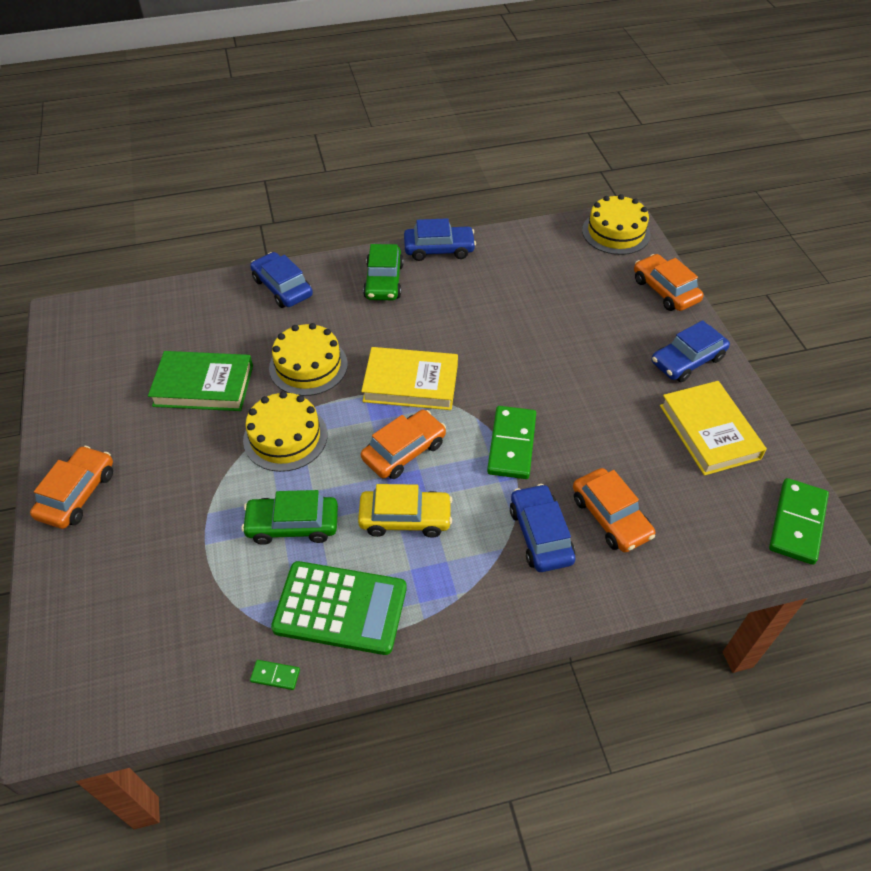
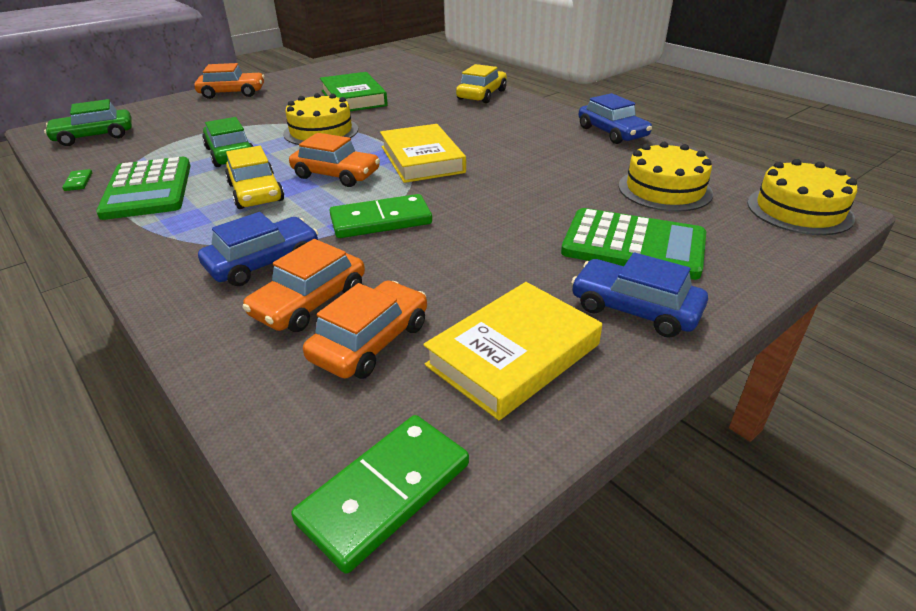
camera: 65 degrees right, 15 degrees down
(282, 287) = (481, 95): blue car -> yellow car
(308, 366) = (404, 121): yellow cake -> yellow cake (664, 189)
(384, 281) = (537, 122): green car -> green car (94, 136)
(618, 326) = (633, 245): none -> green calculator
(665, 290) = (748, 265): orange car -> orange car (370, 341)
(797, 523) = (385, 492): green domino -> green domino turned 45 degrees counterclockwise

